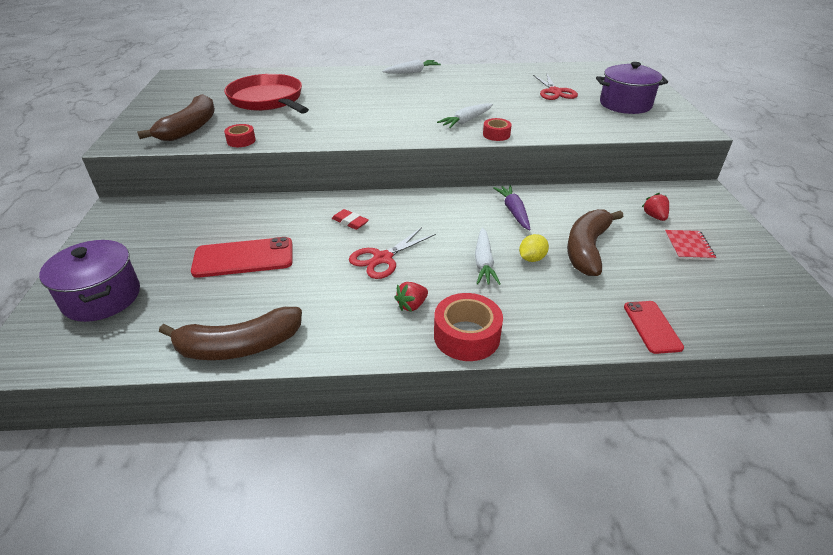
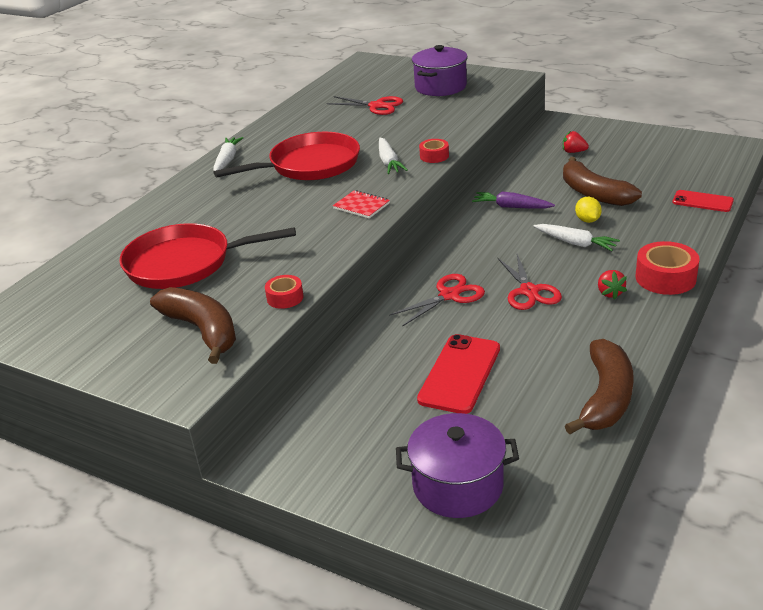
camera: 55 degrees left, 5 degrees down
(350, 222) = (449, 295): red eraser -> red scissors
(432, 97) = (310, 165): none -> red pan
(688, 246) = (622, 154): red notebook -> red notebook (361, 206)

